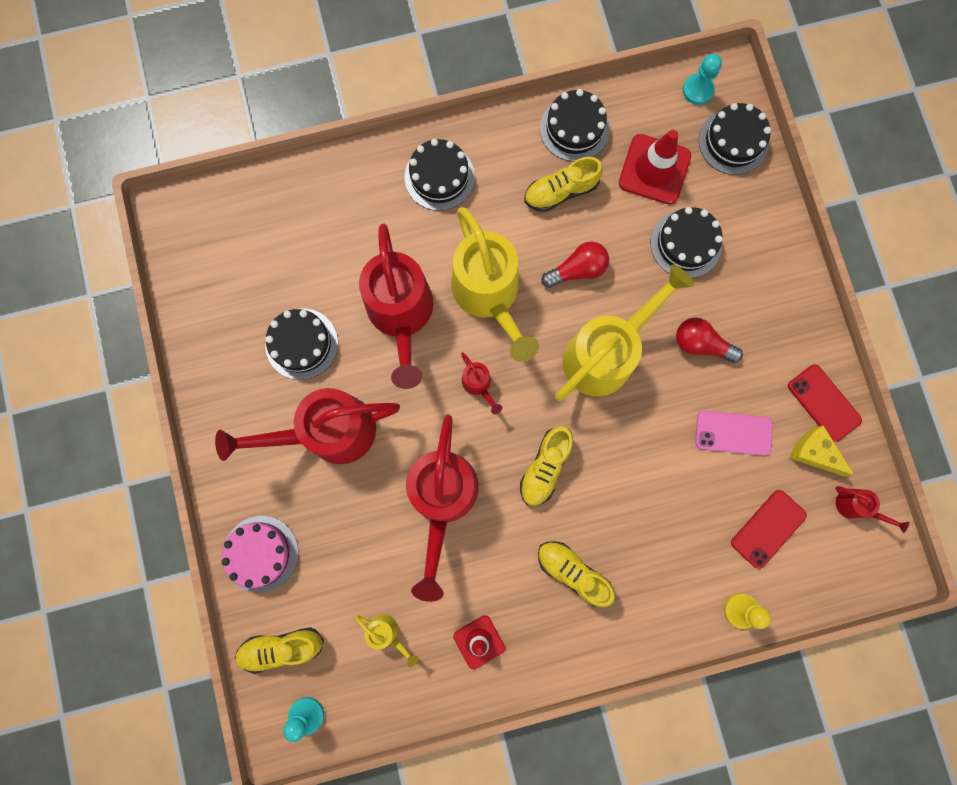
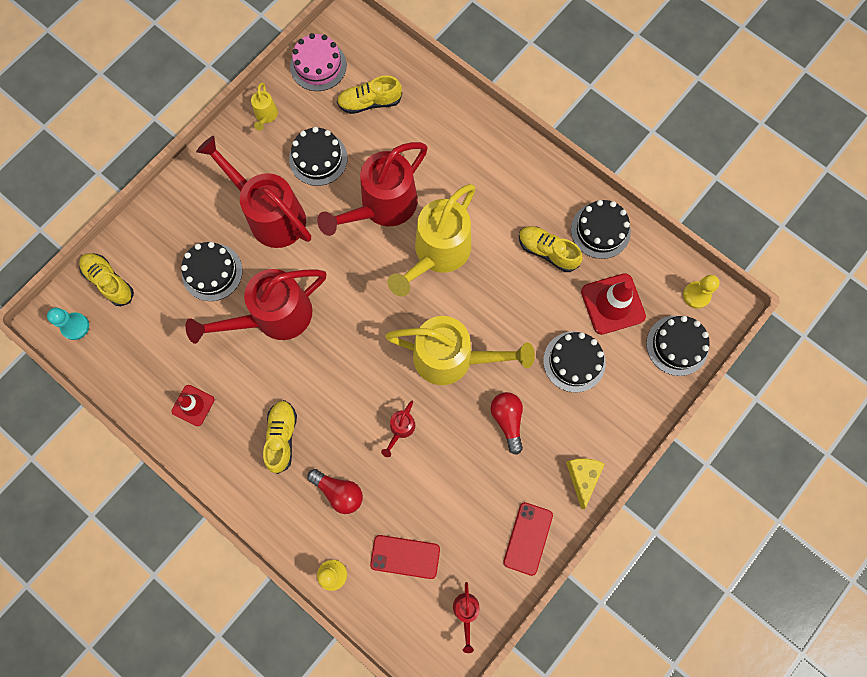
camera: 55 degrees right, 5 degrees down
(260, 553) = (162, 227): pink cake -> pink cake (318, 66)
(387, 633) = (161, 341): yellow watering can -> yellow watering can (266, 116)
(439, 177) = (497, 166): black cake -> black cake (212, 272)
(478, 385) = (369, 288): red watering can -> red watering can (400, 429)
(545, 467) = (342, 370): yellow shoe -> yellow shoe (370, 102)
(577, 270) = (499, 300): red light bulb -> red light bulb (339, 492)
(697, 90) = (696, 295): turquoise pawn -> yellow pawn
(733, 433) = (458, 486): pink phone -> none
(814, 453) = (485, 555): yellow cheese -> yellow cheese (582, 477)

